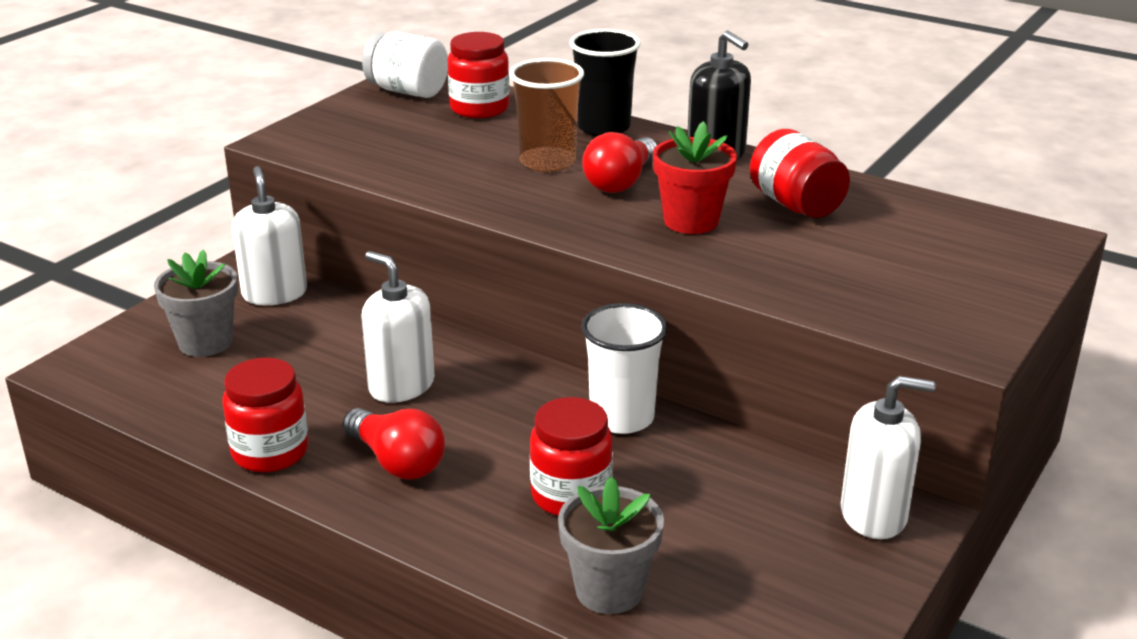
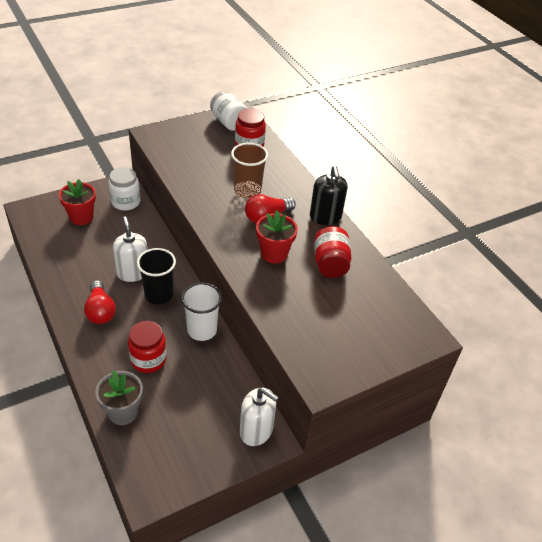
camera: 25 degrees right, 15 degrees up
(205, 342) = (81, 217): grey flower pot -> red flower pot
(270, 452) = (61, 284): red jar -> none
(274, 293) = (126, 202): white soap dispenser -> white jar
(603, 127) = (292, 179): black cup -> black cup (159, 295)

